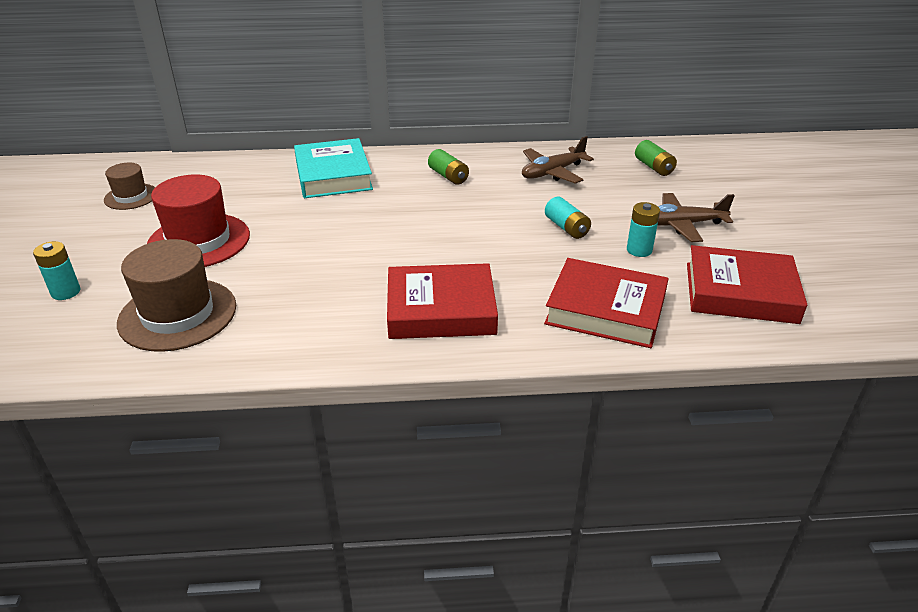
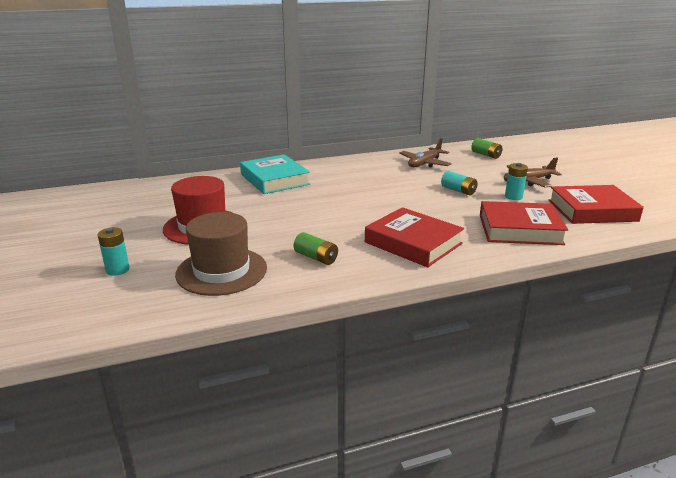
camera: 15 degrees left, 10 degrees down
(131, 197) = (126, 207): brown hat -> none
(441, 309) = (413, 243): red book -> red book turned 60 degrees clockwise
(448, 176) = (357, 172): green battery -> green battery (316, 257)

